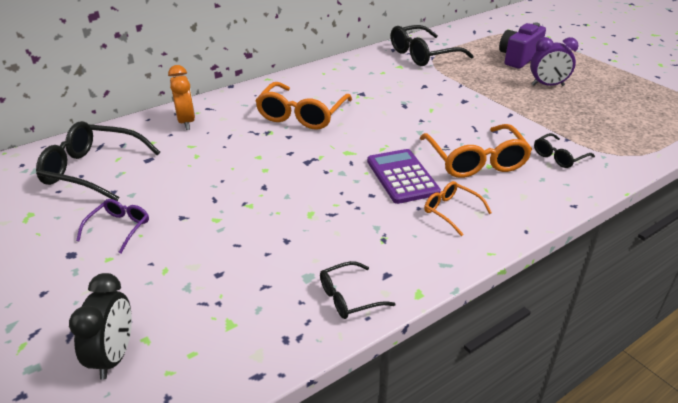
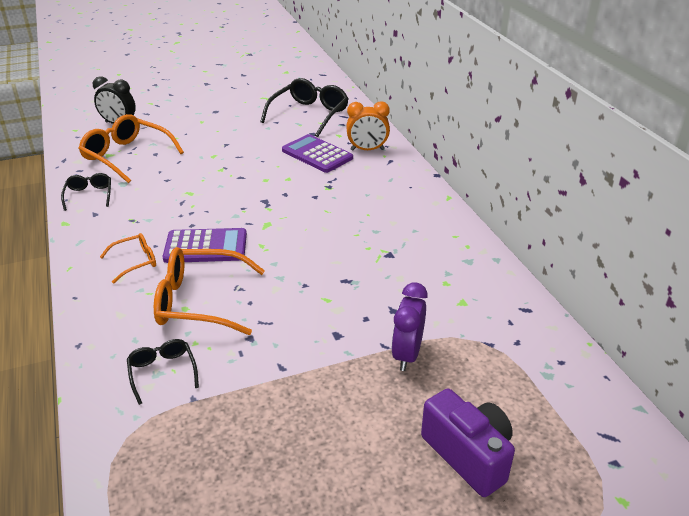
camera: 105 degrees right, 0 degrees up
(119, 228) = (230, 124): purple glasses -> none
(201, 148) = (317, 154): none -> purple calculator
(302, 115) = (353, 208): orange glasses -> orange glasses (127, 156)
(423, 55) = (501, 336): black glasses -> none
(547, 85) = (350, 449): purple clock -> purple clock (407, 354)

